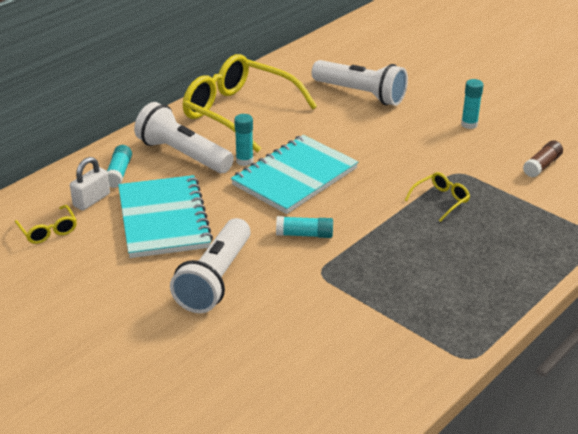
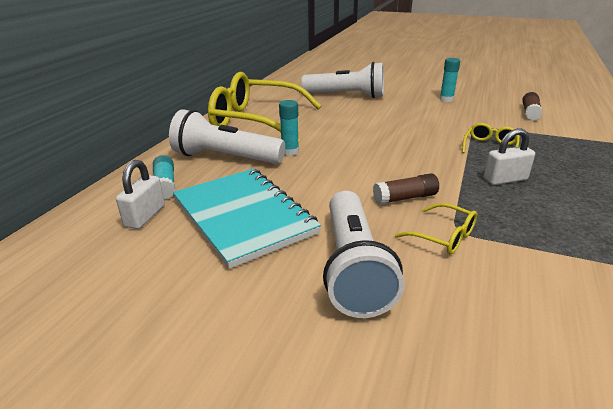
camera: 20 degrees left, 5 degrees down
(48, 231) = (100, 262): yellow glasses -> yellow glasses (443, 236)
(294, 177) = (347, 154): turquoise notebook -> none
(304, 234) = (405, 198): turquoise glue stick -> brown glue stick
(412, 239) = (505, 179): none -> white padlock

